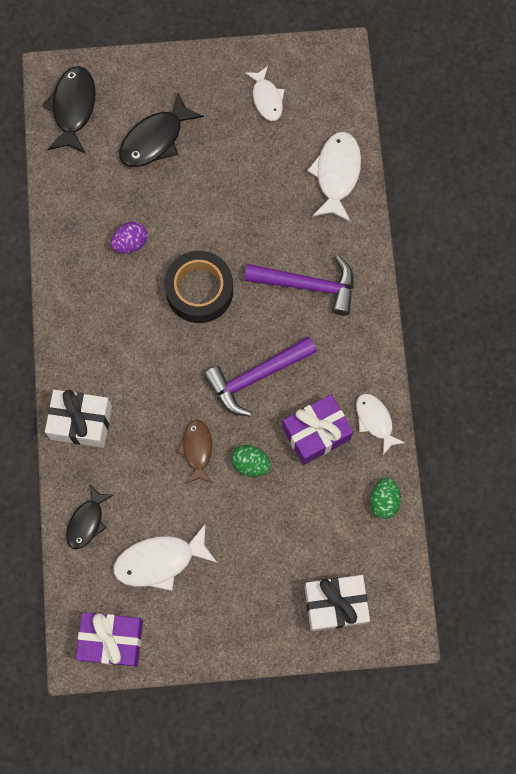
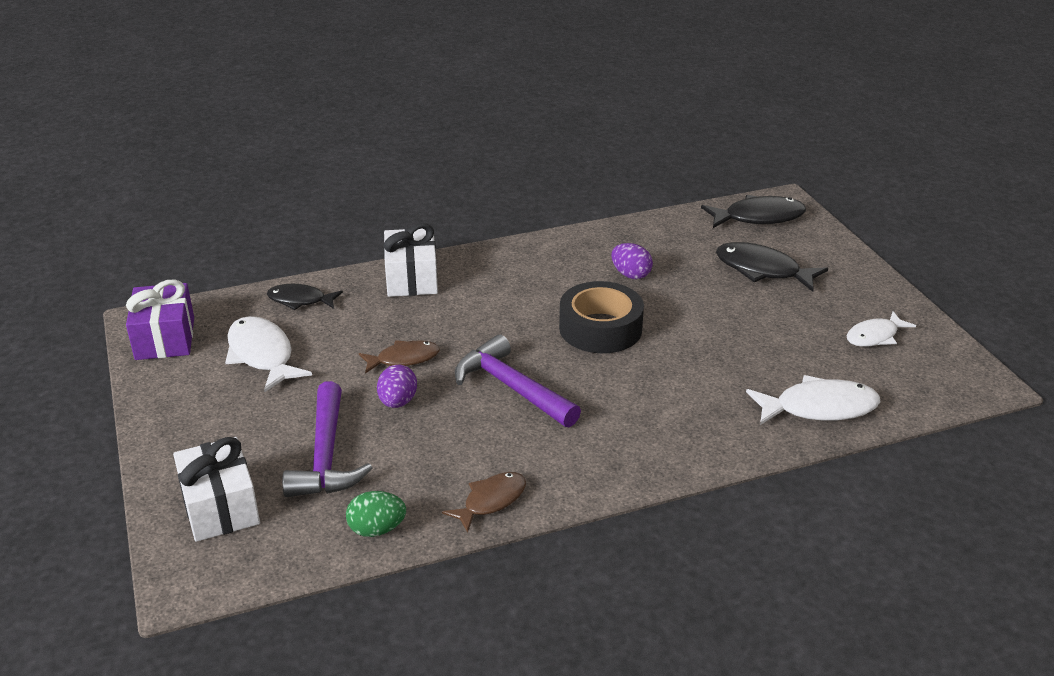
camera: 75 degrees right, 40 degrees down
(250, 464) = (397, 402): green egg -> purple egg
(308, 285) = (652, 409): purple hammer -> purple hammer (326, 456)
(316, 433) = (454, 449): purple gift -> none
(375, 421) = (491, 501): white fish -> brown fish

